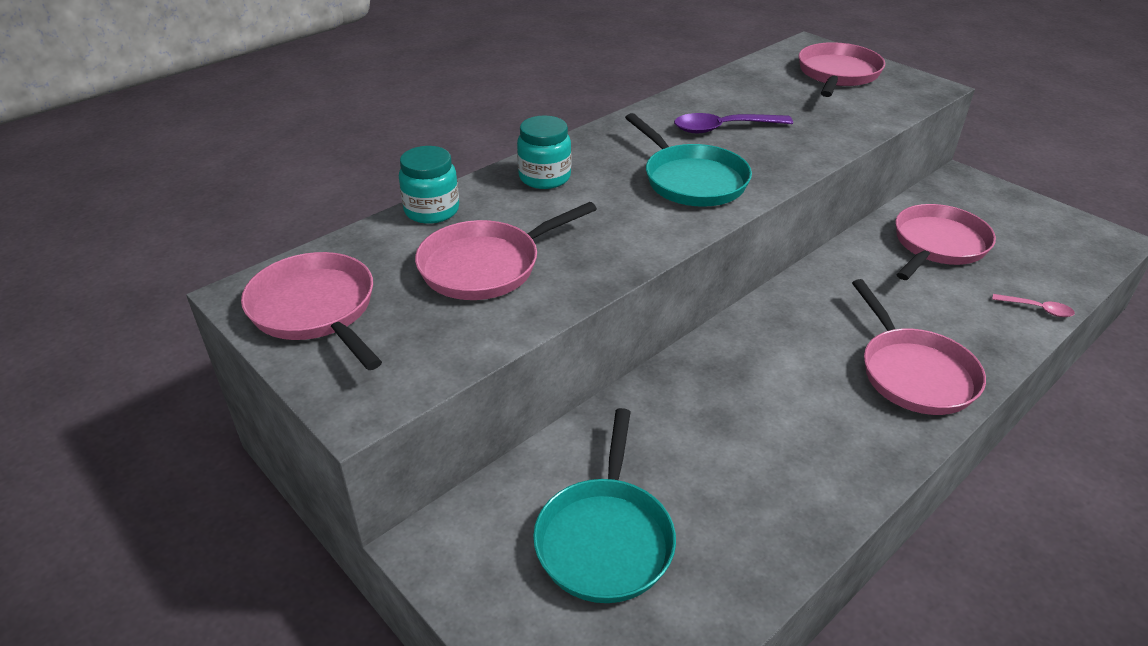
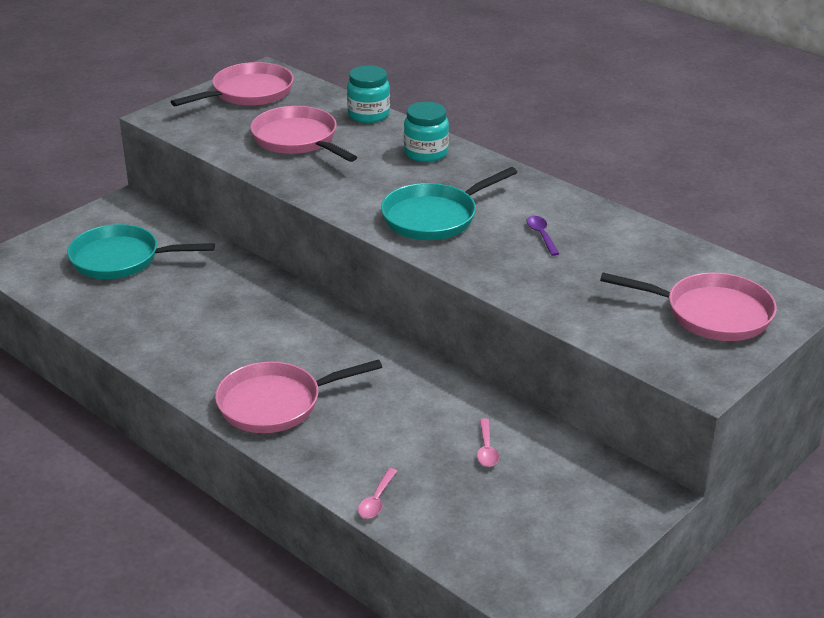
camera: 85 degrees right, 5 degrees down
(723, 128) = (541, 235): purple spoon -> purple spoon, size x0.56
(937, 245) = (486, 449): pink pan -> pink spoon

